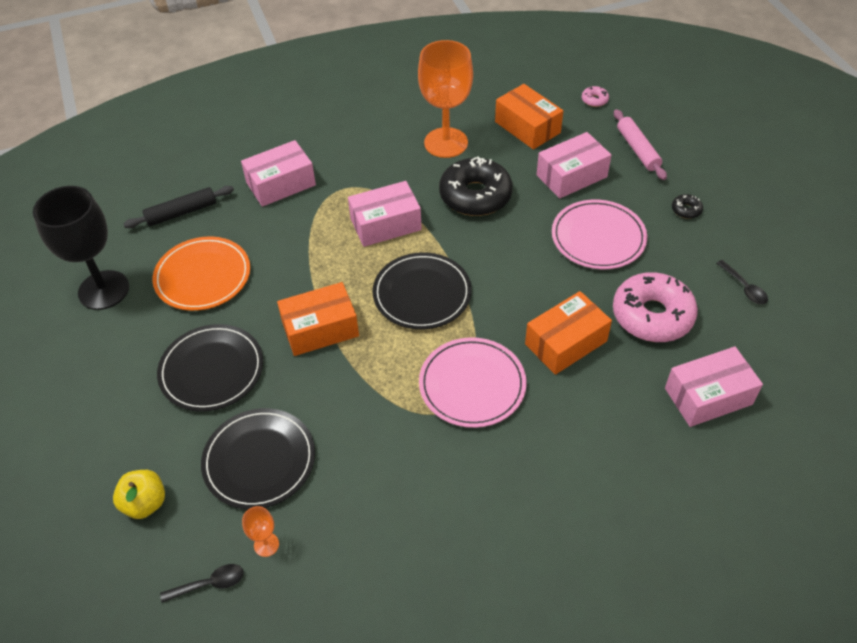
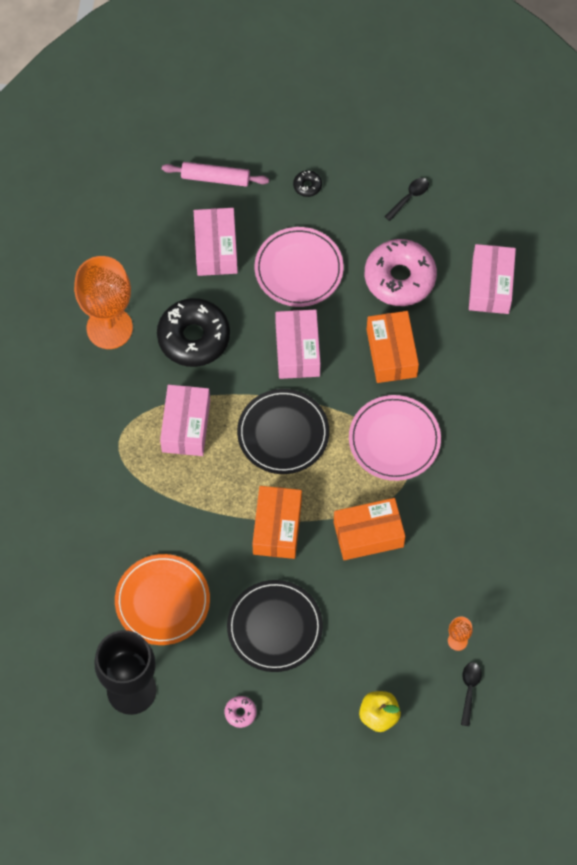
camera: 65 degrees left, 15 degrees up
(181, 212) = (67, 594): black rolling pin -> none
(259, 460) = (383, 621): black plate -> none
(281, 184) = (79, 493): pink box -> pink box (297, 350)
(527, 127) = (131, 249): orange box -> orange box (368, 534)
(594, 100) = (129, 174): pink donut -> pink donut (240, 713)
(744, 287) = (409, 197): black spoon -> black spoon turned 45 degrees counterclockwise

